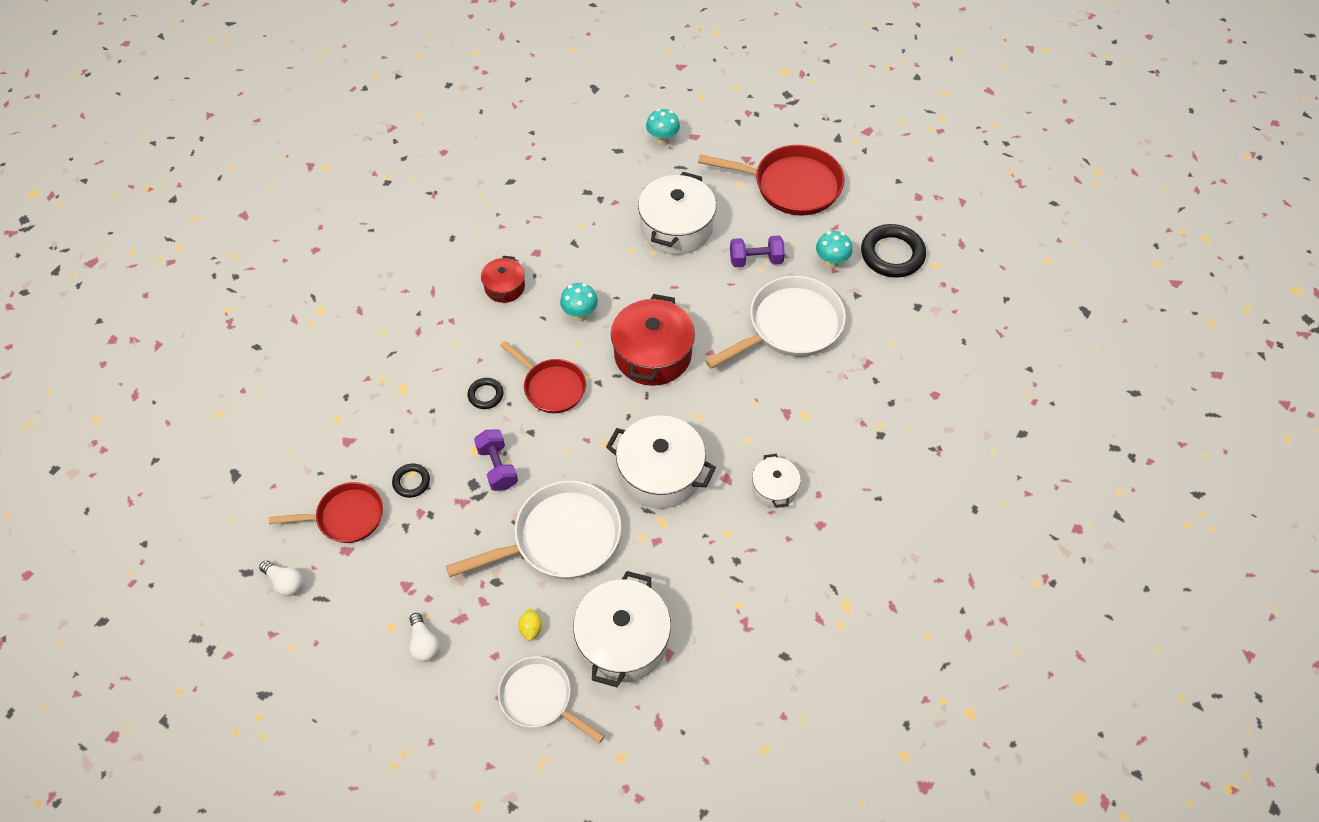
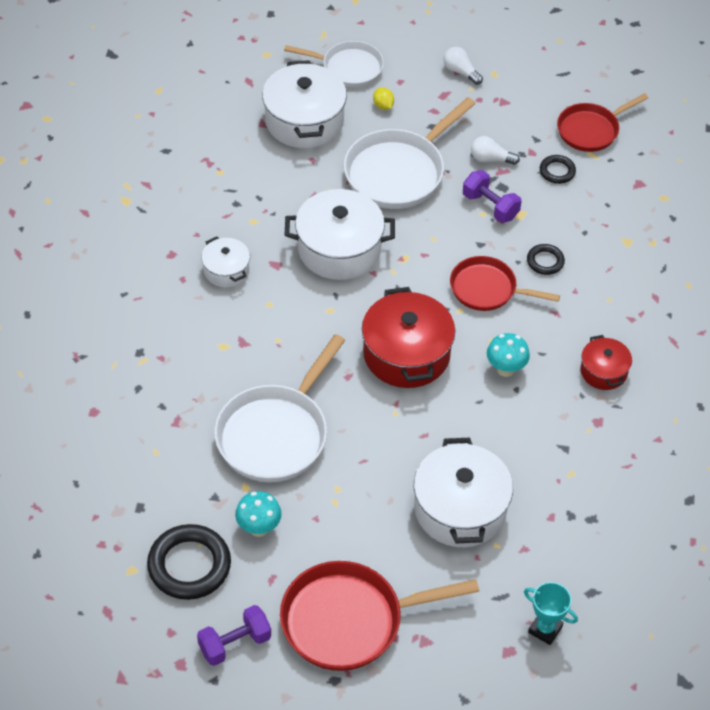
camera: 155 degrees right, 5 degrees down
(285, 582) = (600, 74): white light bulb -> white light bulb (490, 159)
(662, 140) = (545, 629): turquoise mushroom -> turquoise trophy
(756, 260) = (348, 500): purple dumbbell -> purple dumbbell (235, 643)

